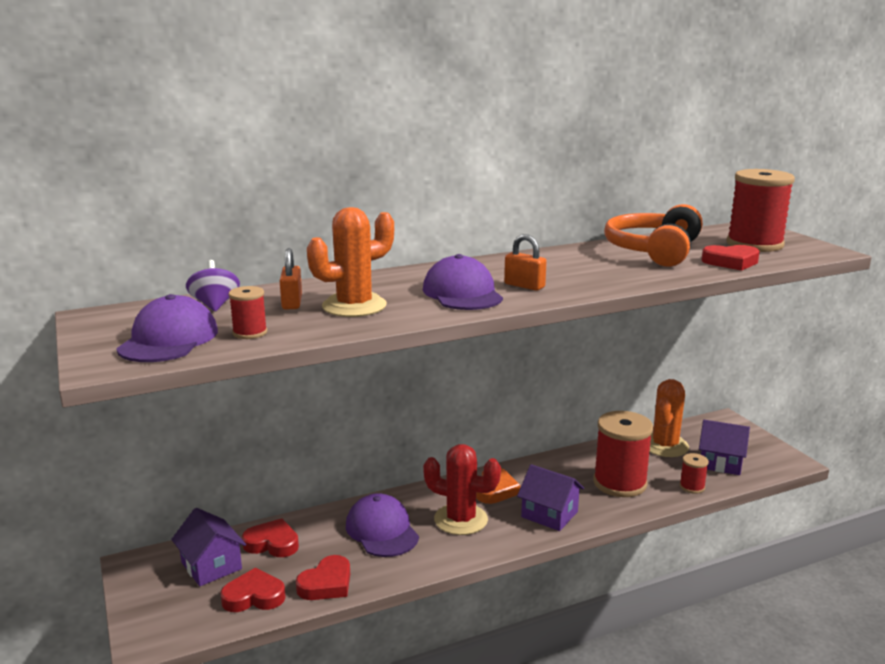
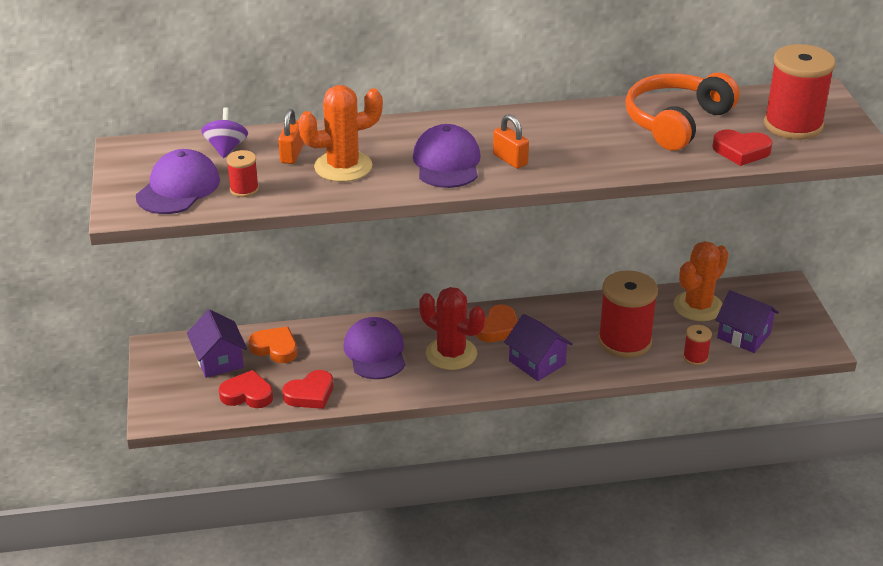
camera: 15 degrees right, 15 degrees up
(272, 543) = (275, 348): red heart -> orange heart

